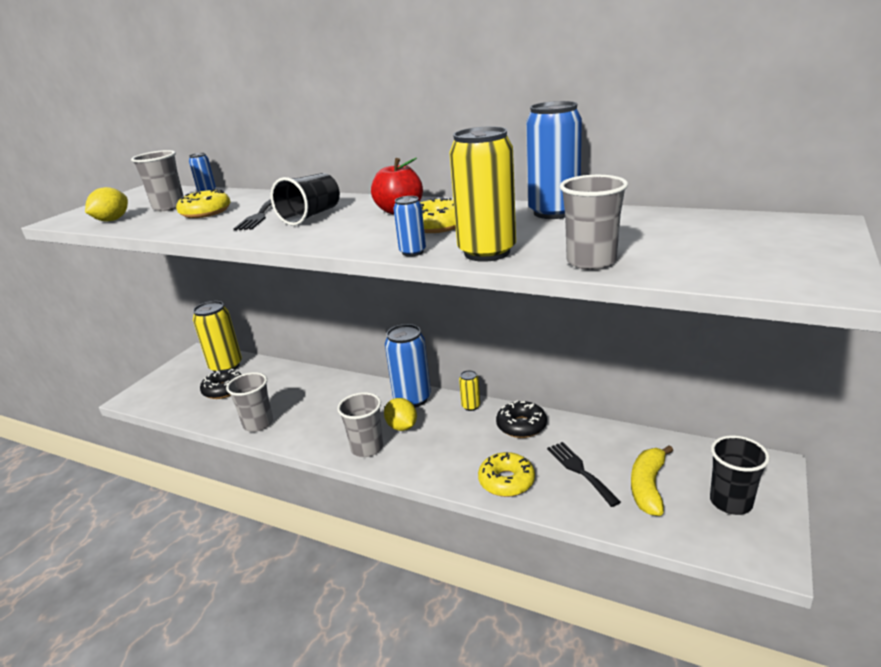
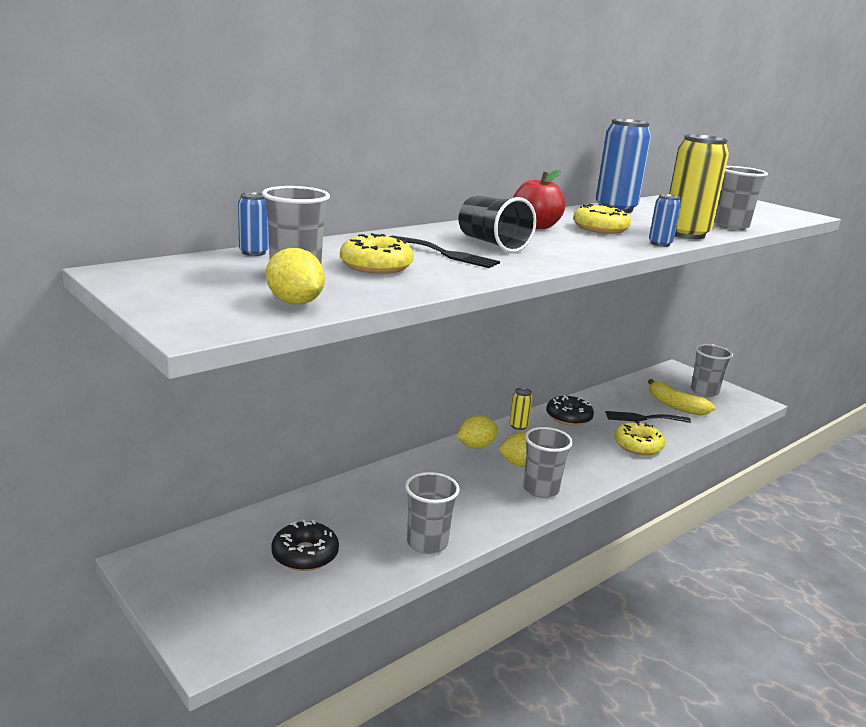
camera: 70 degrees left, 5 degrees down
(226, 367) = (235, 542): yellow can -> none
(412, 399) = (476, 446): blue can -> yellow lemon
(730, 502) = (704, 391): black cup -> grey cup

